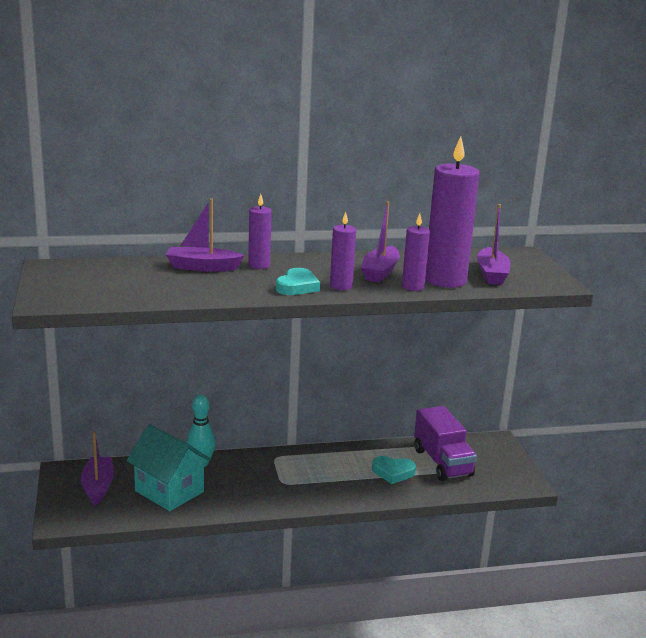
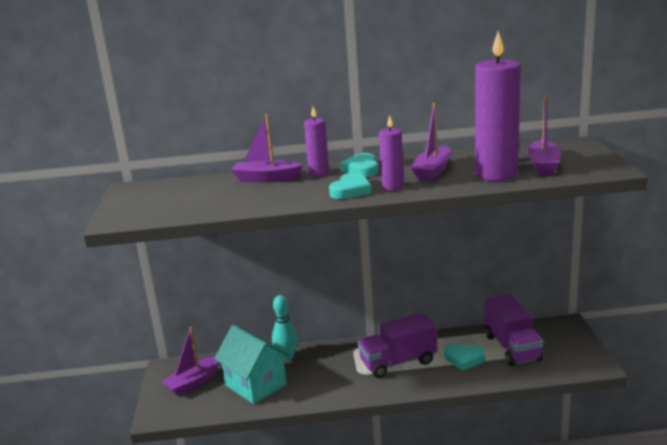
camera: 10 degrees right, 0 degrees up
(98, 487) = (193, 382): purple boat -> purple boat turned 135 degrees counterclockwise
(304, 264) = (362, 169): none -> turquoise heart
(323, 473) = (398, 362): none -> purple truck
(413, 287) = (463, 183): purple candle -> none

